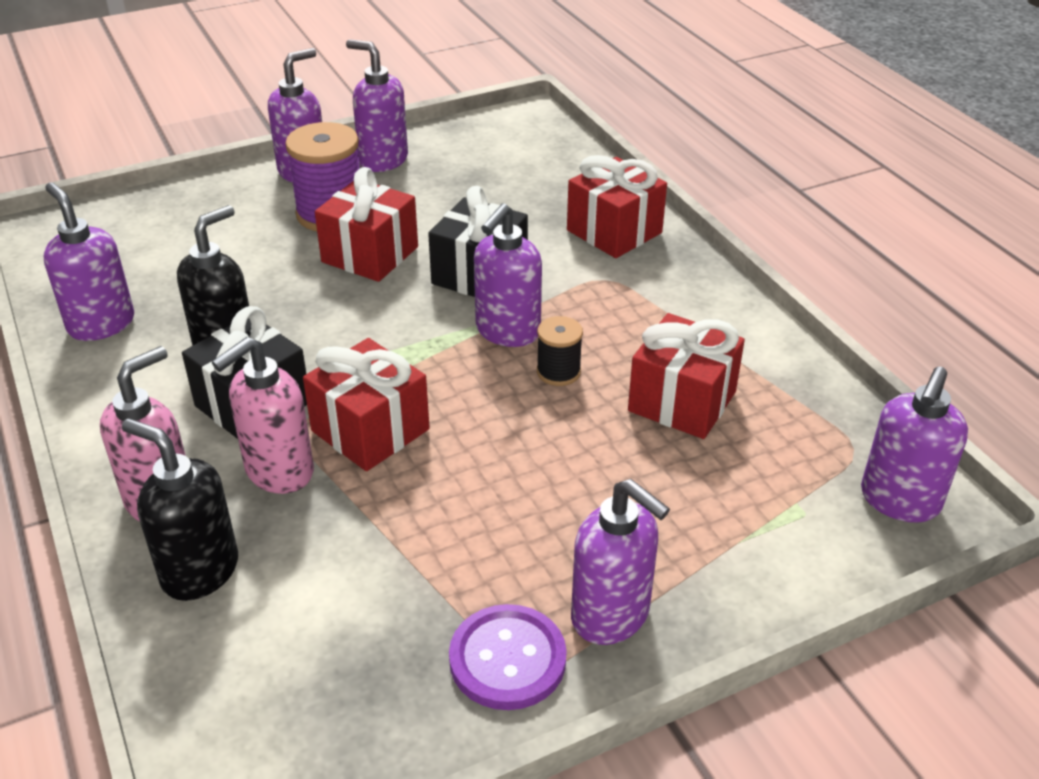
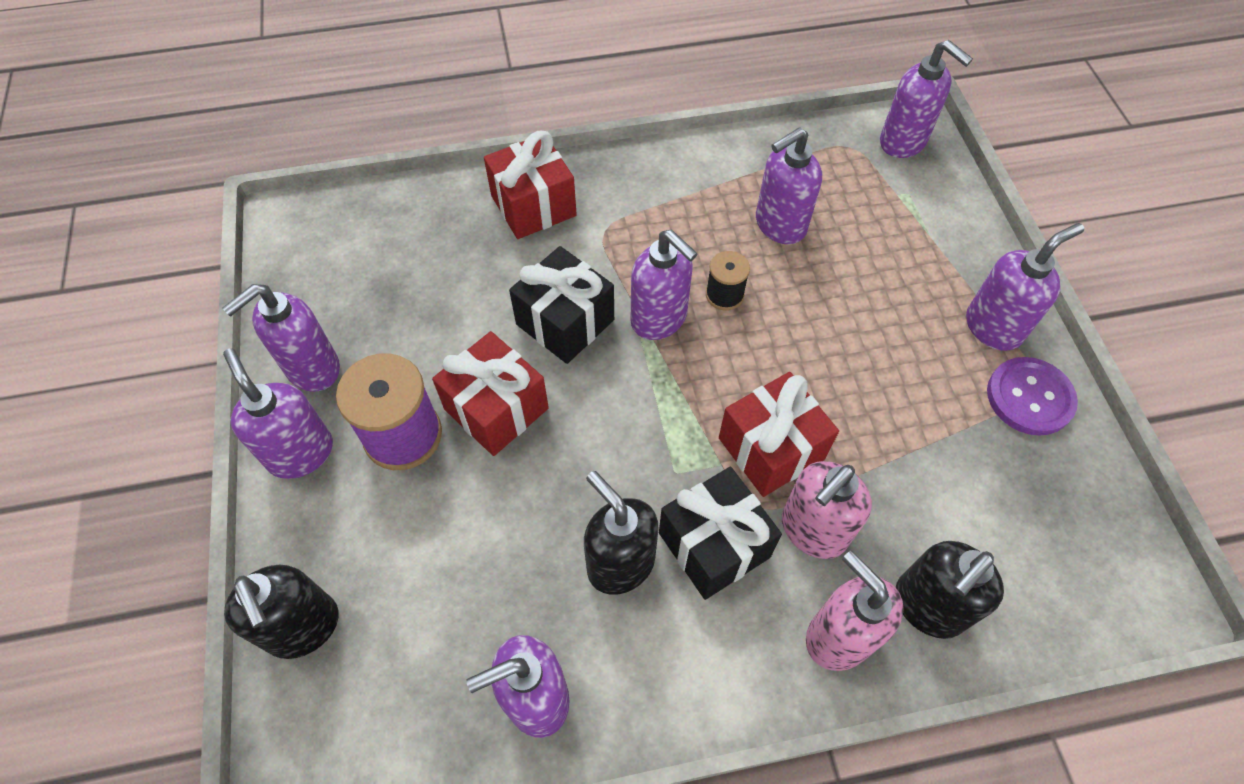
camera: 75 degrees left, 20 degrees up
(157, 207) = (304, 628): none -> black soap dispenser
(278, 472) = (812, 530): pink soap dispenser -> pink soap dispenser turned 75 degrees clockwise
(682, 401) = (779, 225): red gift -> purple soap dispenser

